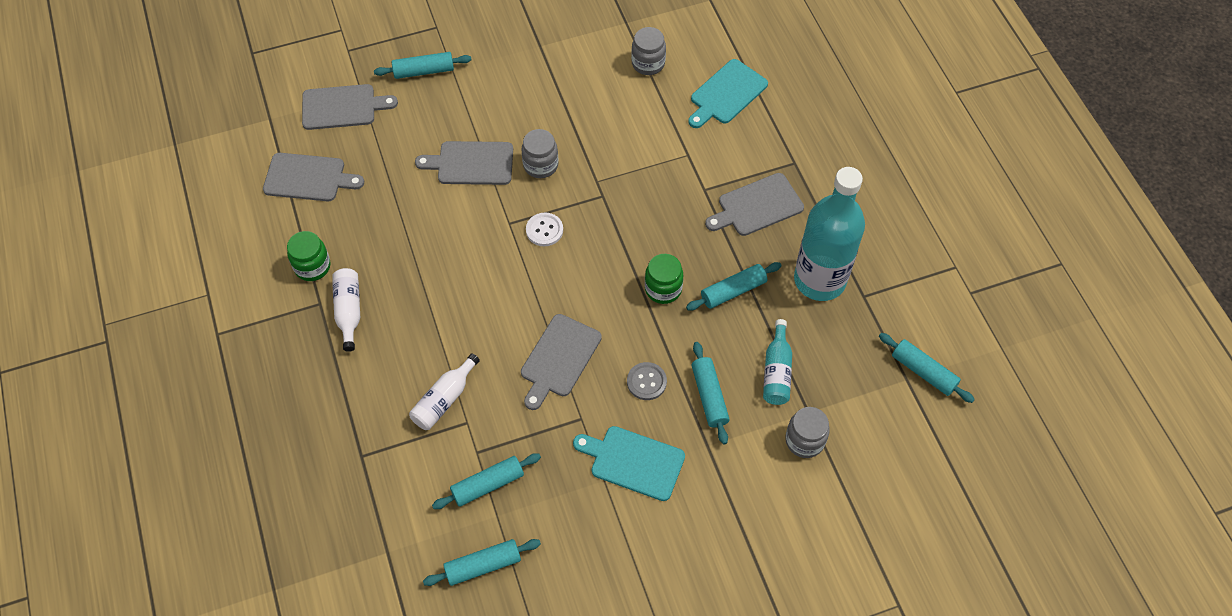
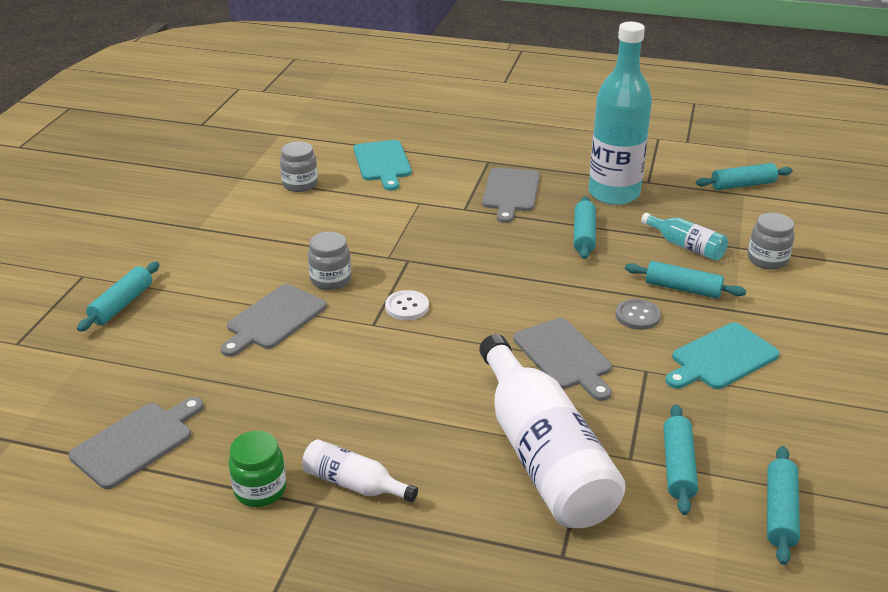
camera: 55 degrees left, 25 degrees down
(342, 107) = (82, 377): grey cutting board -> none
(444, 399) = (543, 455): white bottle -> white bottle, size x2.12
(663, 289) = (545, 268): green jar -> none

